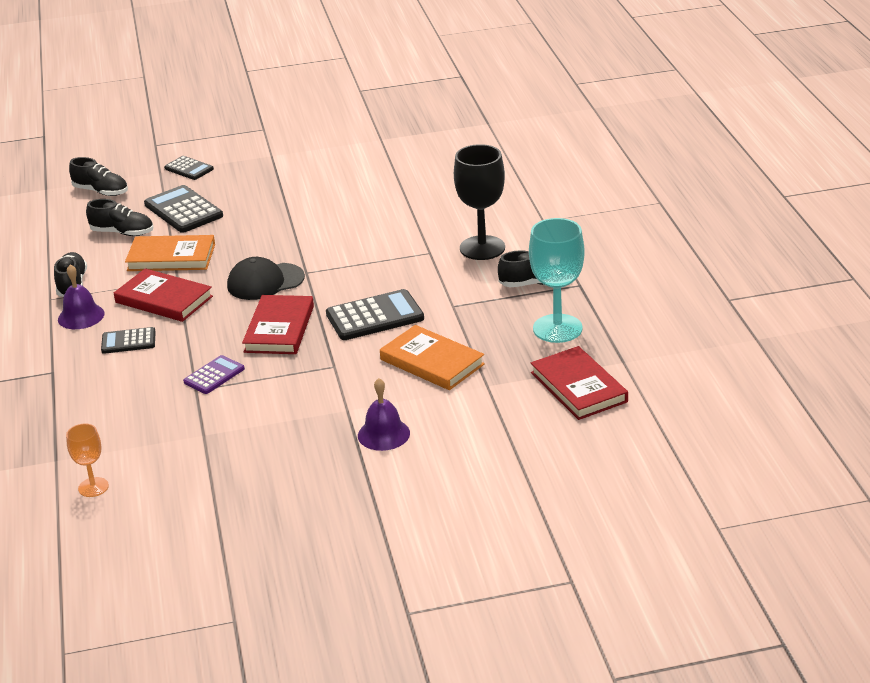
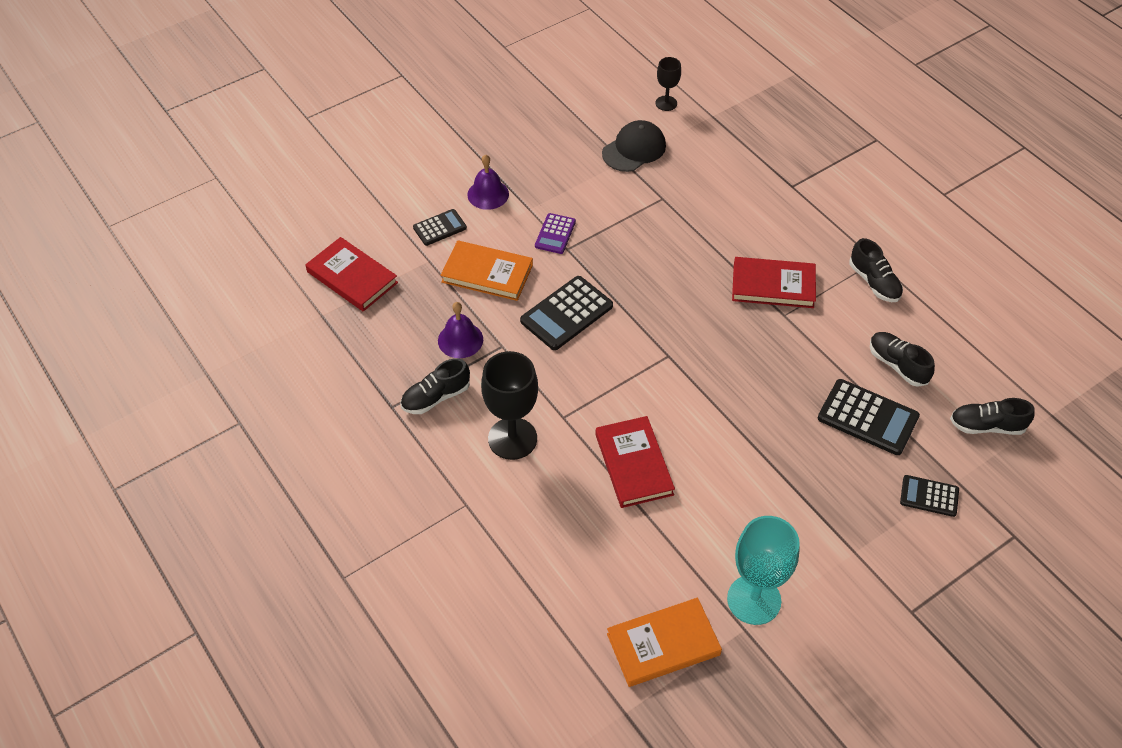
camera: 155 degrees right, 20 degrees up
(81, 316) = (827, 247): purple bell -> purple bell (460, 340)
(93, 487) = (666, 103): orange goblet -> black goblet
(122, 233) = (897, 365): black shoe -> black shoe turned 60 degrees clockwise
(128, 341) = (760, 231): black calculator -> black calculator (440, 228)
(171, 257) = (815, 342): orange book -> orange book (663, 644)
(214, 375) = (659, 215): purple calculator -> purple calculator (555, 234)
(265, 282) = (698, 332): black cap -> black cap (634, 149)
(279, 329) = (642, 277): red book -> red book (633, 464)
(557, 328) = (393, 341): turquoise goblet -> turquoise goblet (754, 600)

